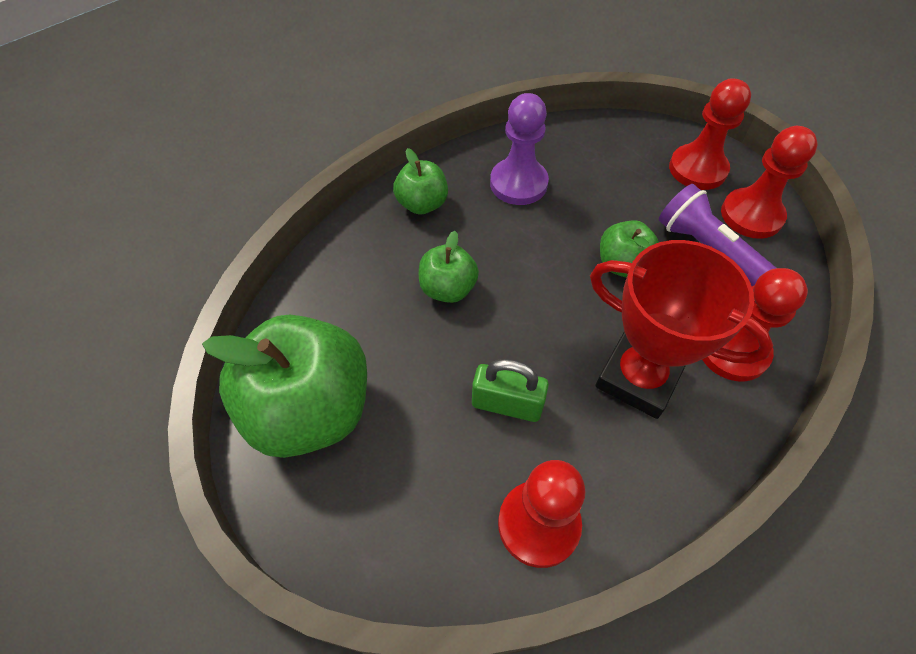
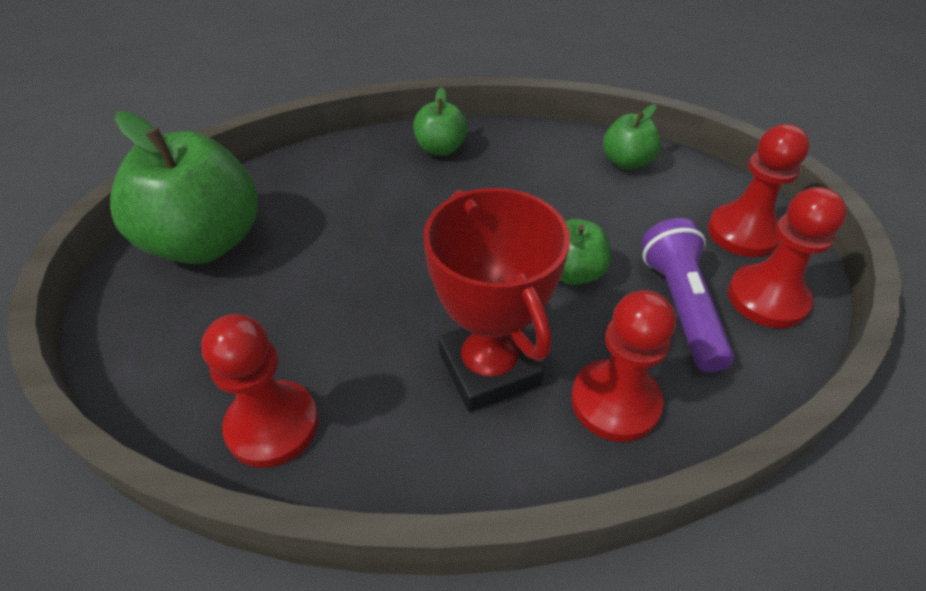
camera: 35 degrees right, 10 degrees down
(448, 289) = (395, 215): green apple -> green apple (626, 162)
(507, 404) = (349, 321): green padlock -> none
(518, 183) = (540, 169): purple pawn -> none

